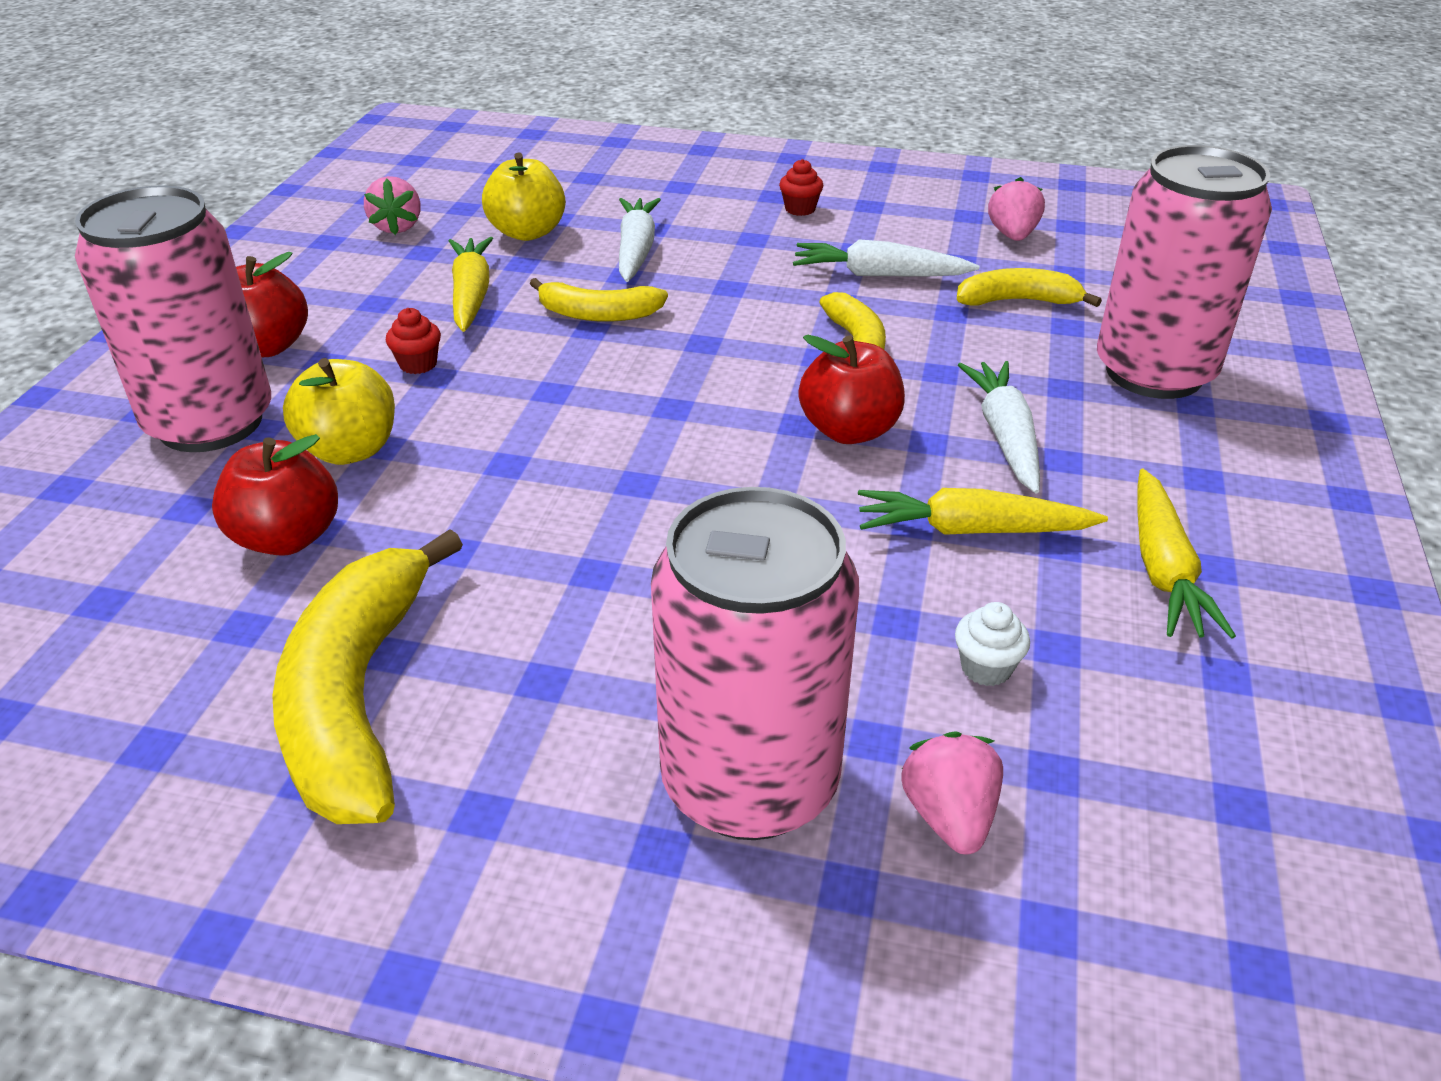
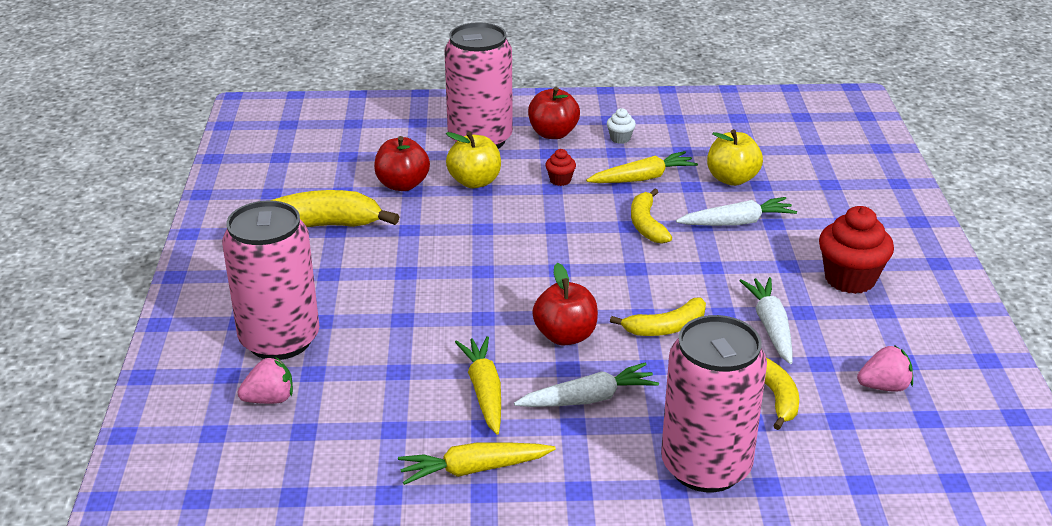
camera: 75 degrees right, 5 degrees down
(397, 227) = (707, 135): pink strawberry -> none
(800, 209) = (850, 279): red cupcake -> red cupcake, size x2.12
(986, 668) = (370, 404): white cupcake -> white cupcake (620, 138)

